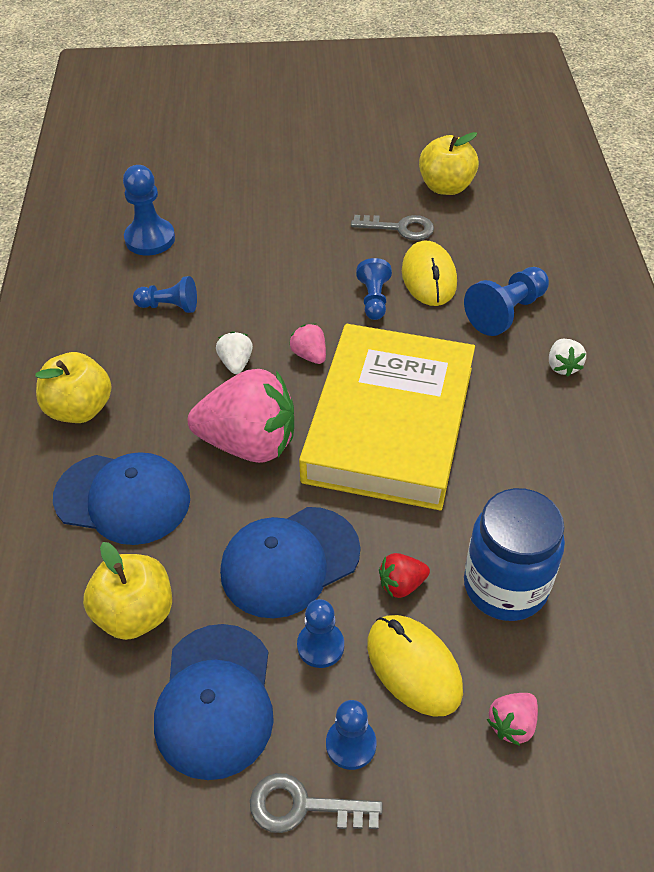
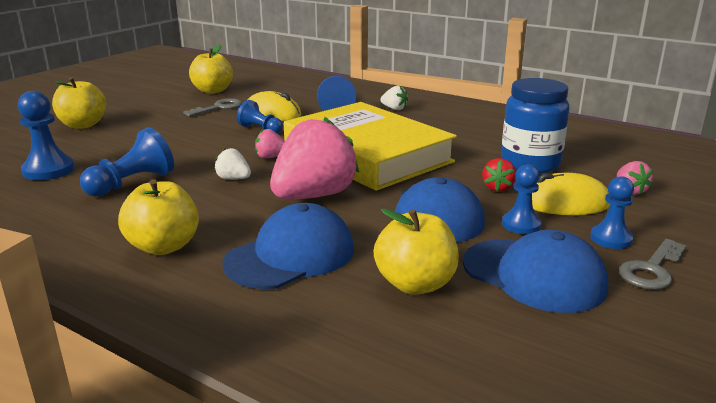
camera: 55 degrees left, 25 degrees down
(169, 306) = (132, 183): blue pawn -> blue pawn, size x1.50
(258, 178) = (83, 125): none -> yellow apple

